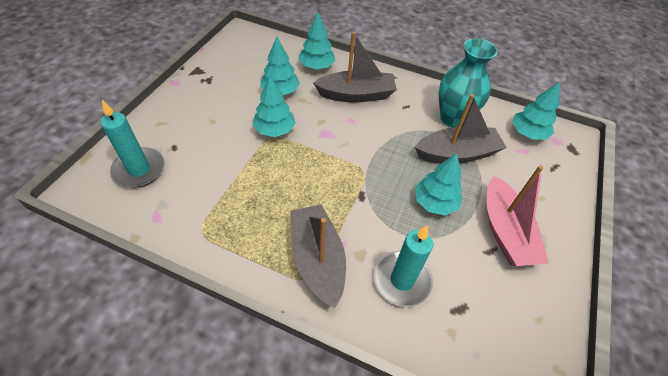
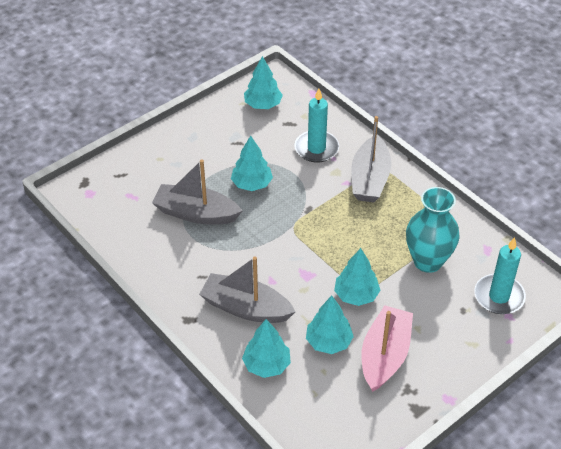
camera: 150 degrees left, 5 degrees down
(453, 118) = (166, 246): turquoise vase -> turquoise vase (428, 261)
(505, 231) = (215, 149): pink boat -> pink boat (385, 355)
(527, 133) = (109, 208): turquoise tree -> turquoise tree (263, 105)

